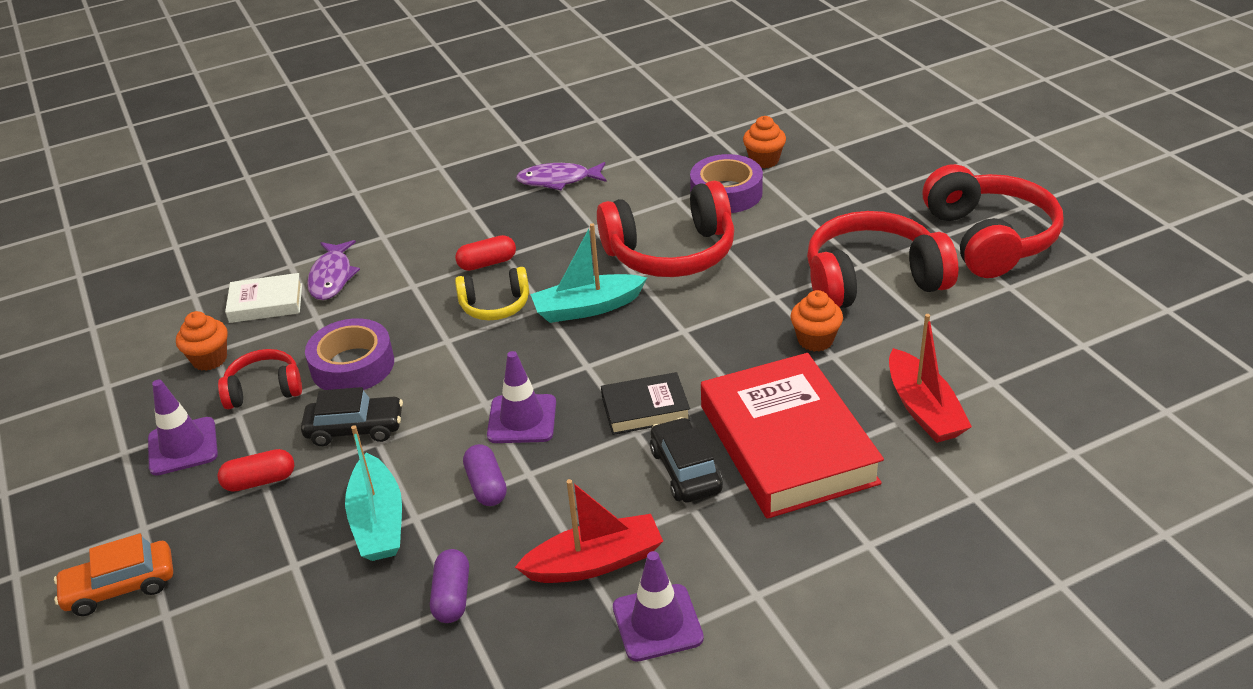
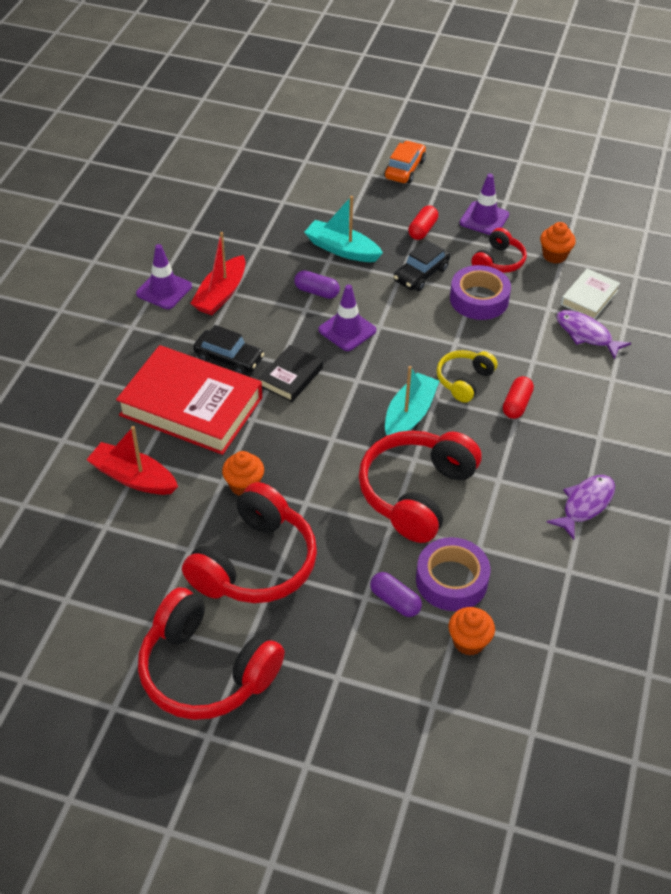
camera: 130 degrees right, 10 degrees up
(452, 596) = (265, 246): purple capsule -> purple capsule (395, 601)

